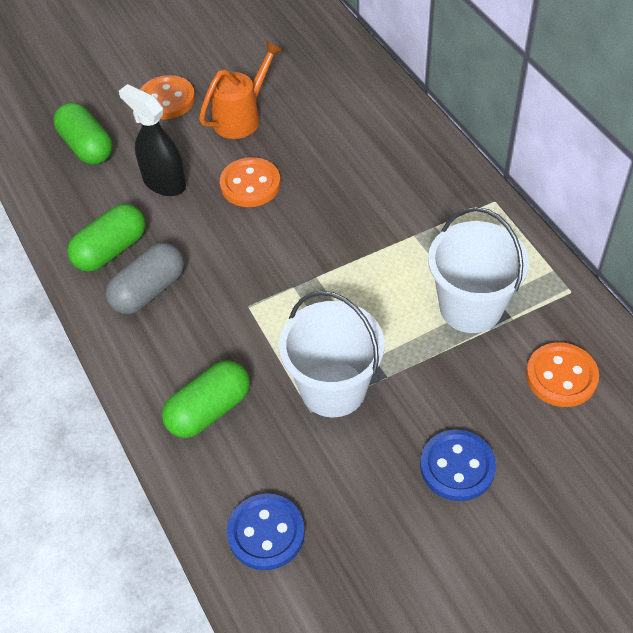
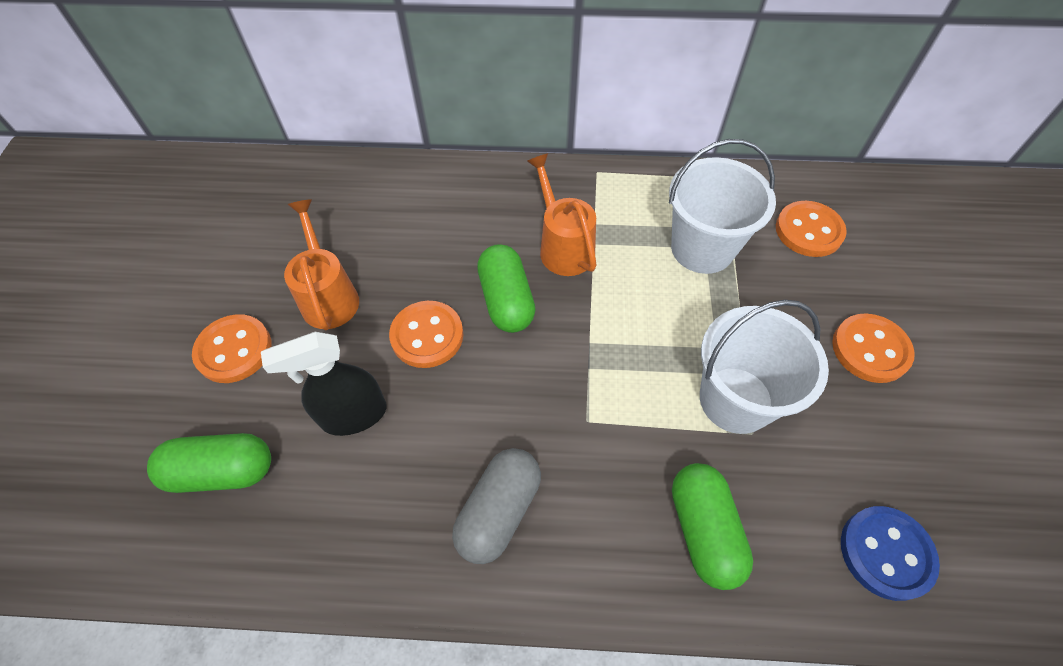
camera: 60 degrees left, 5 degrees up
(111, 250) = (408, 524): green capsule -> green capsule (506, 300)
(148, 290) = (499, 511): grey capsule -> grey capsule turned 45 degrees clockwise
(394, 218) = (563, 246): none -> orange watering can
(457, 467) = (870, 349): blue button -> orange button

